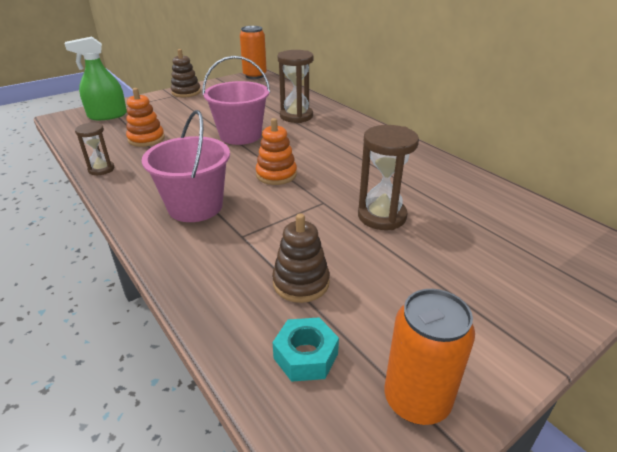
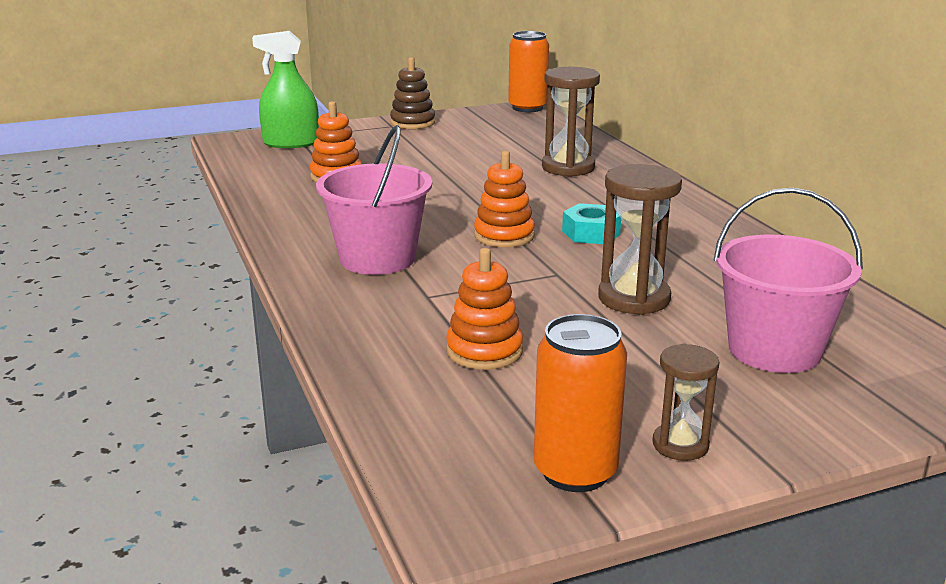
camera: 15 degrees right, 10 degrees down
(101, 169) = (267, 205): brown hourglass -> brown hourglass (680, 445)
(240, 135) = (472, 184): pink bucket -> pink bucket (774, 350)
(301, 282) = (484, 351): brown stacking toy -> orange stacking toy
(306, 356) = (458, 416): turquoise nut -> turquoise nut (591, 233)

